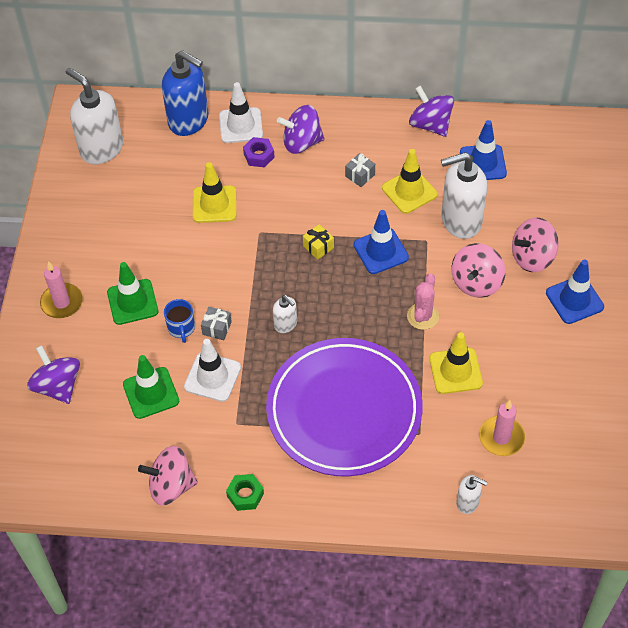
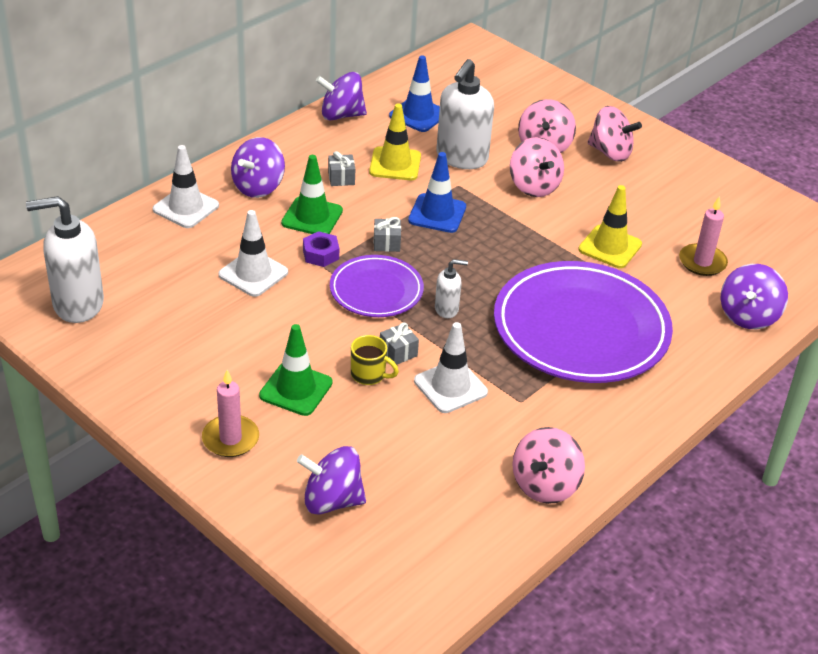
camera: 55 degrees left, 15 degrees down
(151, 393) = (420, 438): green traffic cone -> green traffic cone (312, 217)
(181, 328) = (369, 375): blue mug -> yellow mug
(189, 121) = (131, 233): blue soap dispenser -> none
(214, 204) = (253, 273): yellow traffic cone -> white traffic cone
(245, 495) = (607, 441): green nut -> none
(259, 156) = (236, 217): purple nut -> purple nut (321, 254)
(264, 275) = (376, 290): none -> purple plate
(318, 247) = (386, 243): yellow gift -> grey gift
(422, 316) = (533, 231): pink cactus -> none
(468, 502) = (748, 316): white soap dispenser -> purple spinning top
(574, 300) = (610, 152): blue traffic cone -> pink spinning top

